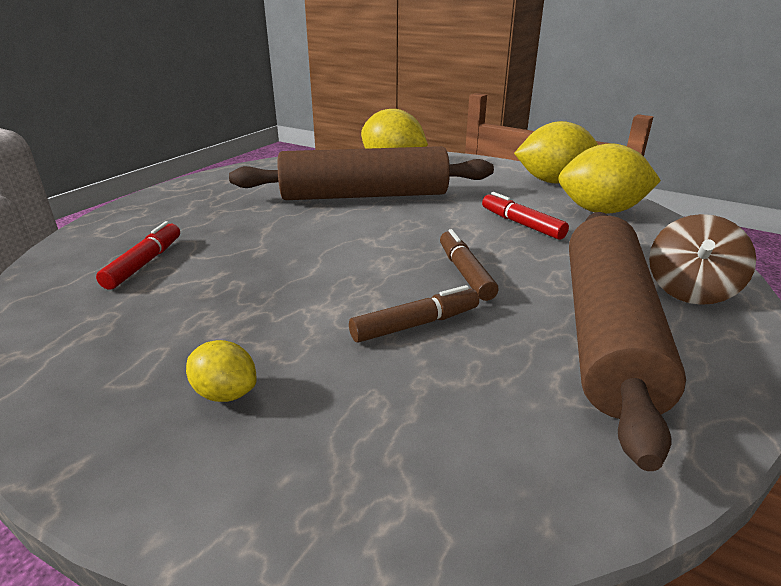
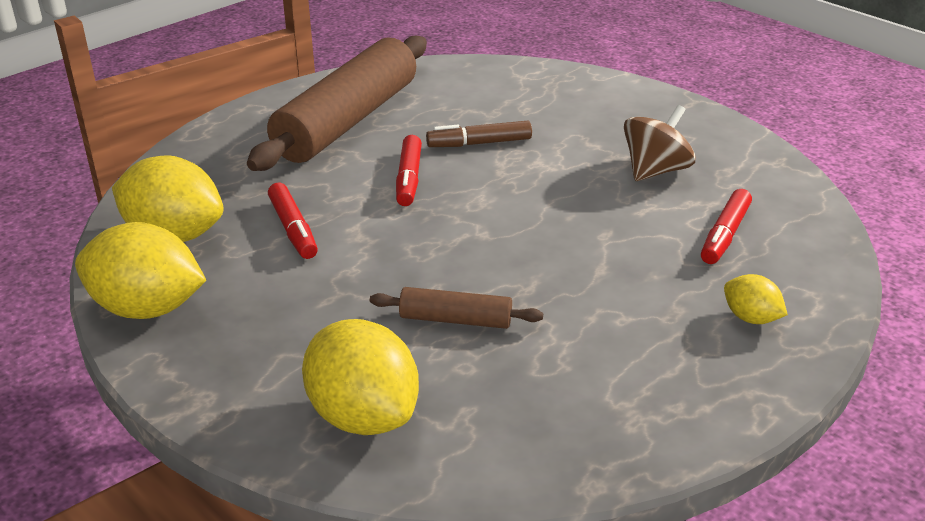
camera: 165 degrees left, 5 degrees up
(225, 393) = (615, 122): yellow lemon -> yellow lemon (750, 318)
(364, 195) = (455, 320): brown rolling pin -> brown rolling pin, size x0.44
(465, 272) = (409, 179): brown marker -> red marker
(690, 290) = (241, 138): brown spinning top -> brown spinning top (655, 170)

